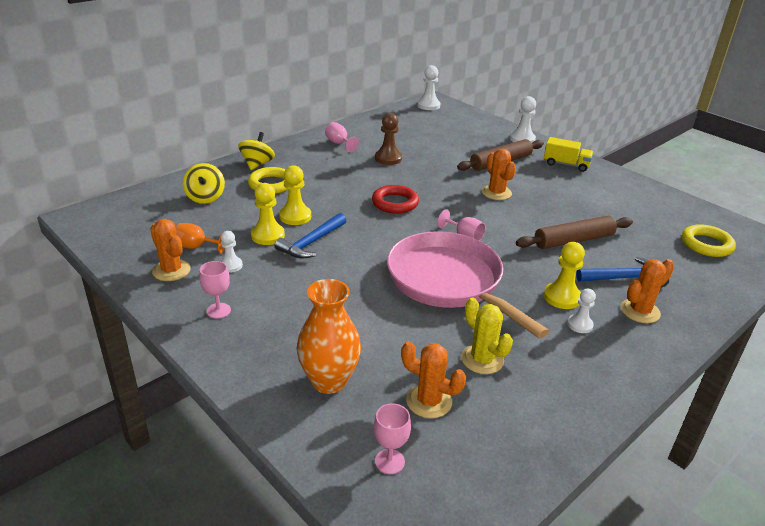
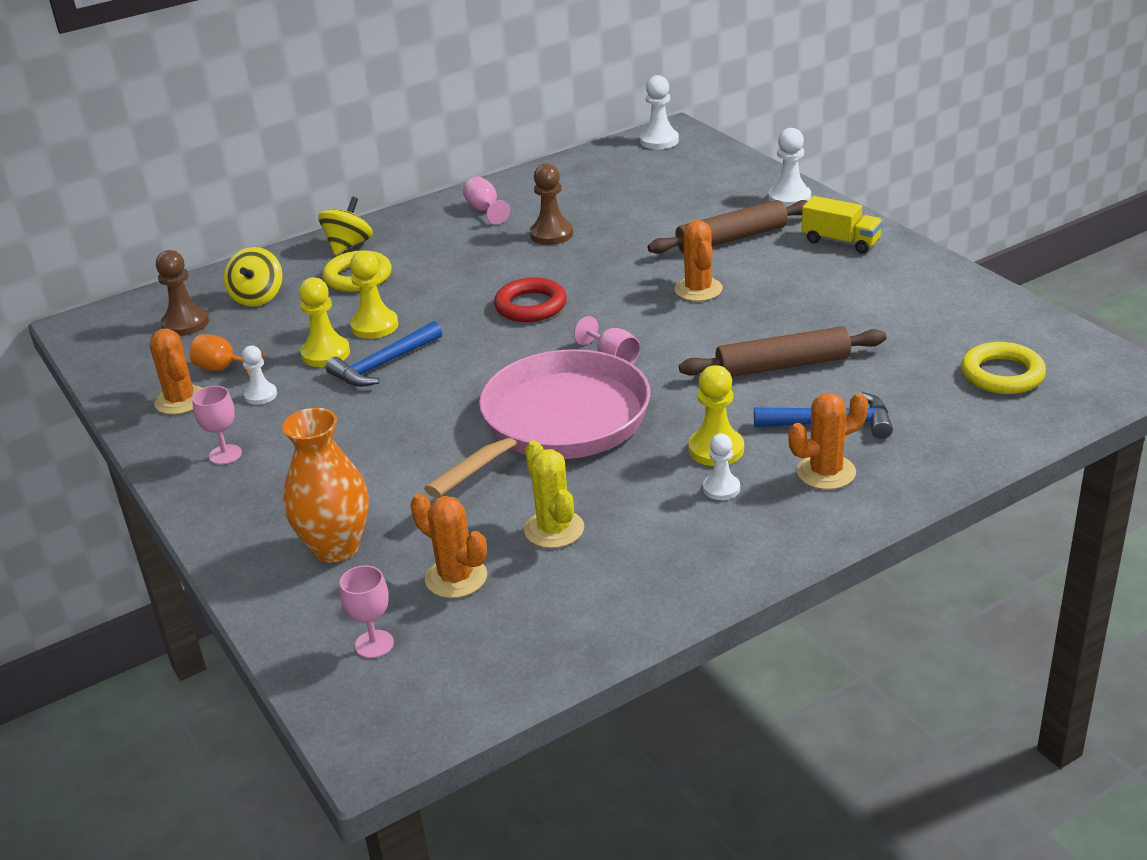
camera: 15 degrees right, 0 degrees up
(158, 215) = (185, 324): none -> brown pawn
(449, 282) = (557, 425): pink pan -> pink pan turned 60 degrees clockwise

